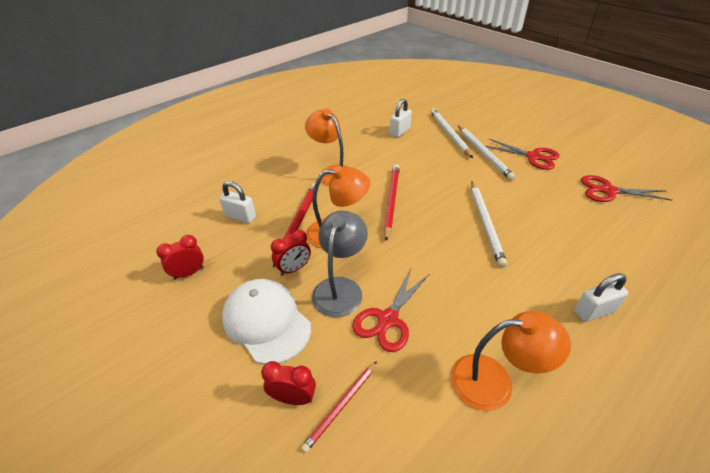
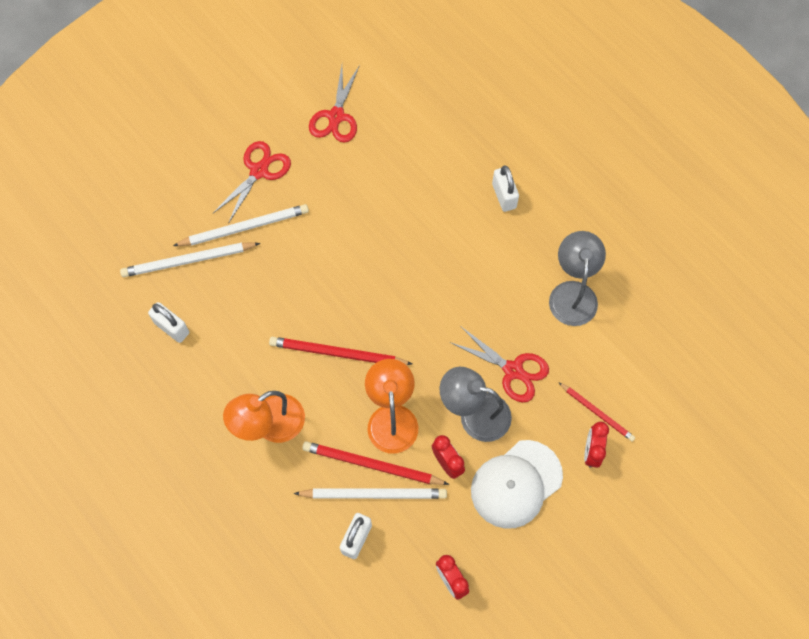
camera: 90 degrees left, 25 degrees up
(485, 223) = (384, 257): white pencil -> white pencil (373, 494)
(494, 382) = (573, 293): orange lamp -> grey lamp

